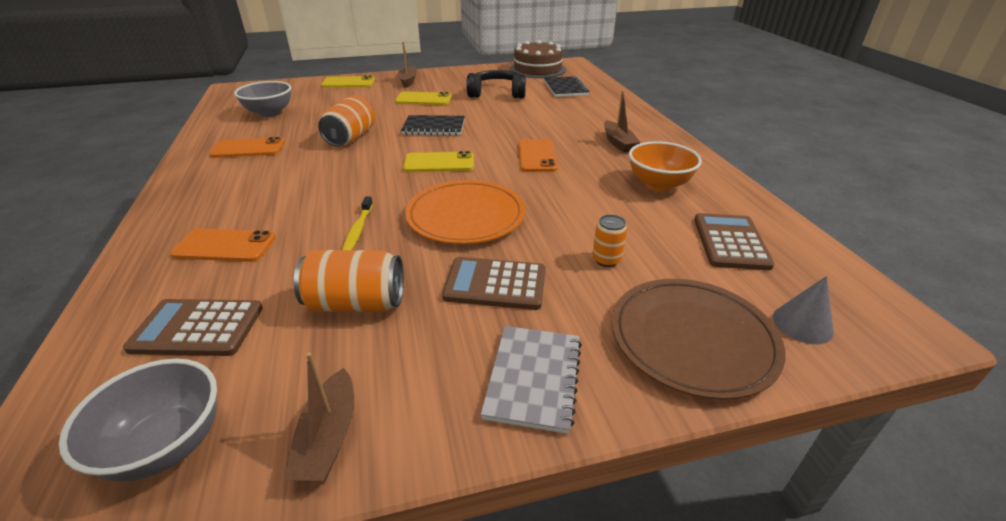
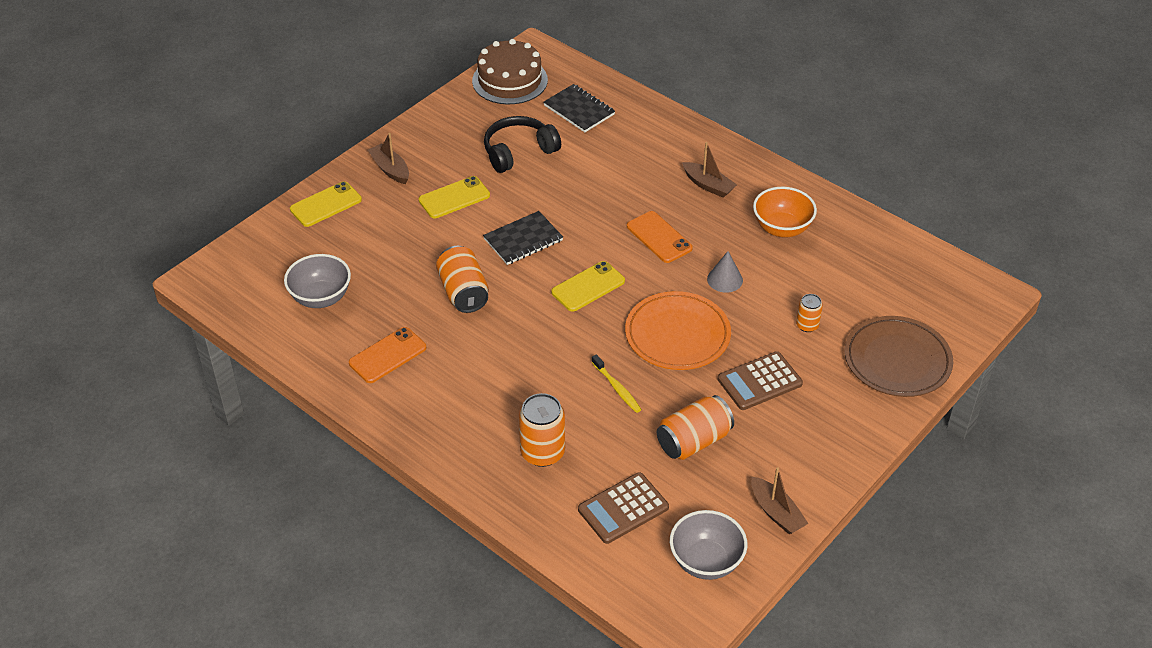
camera: 35 degrees left, 10 degrees up
(225, 246) = (542, 452): orange phone -> orange can
(533, 378) = (839, 428): grey notebook -> none
(730, 242) = (869, 268): brown calculator -> none
(802, 324) = (944, 318): grey cone -> grey cone (725, 279)

